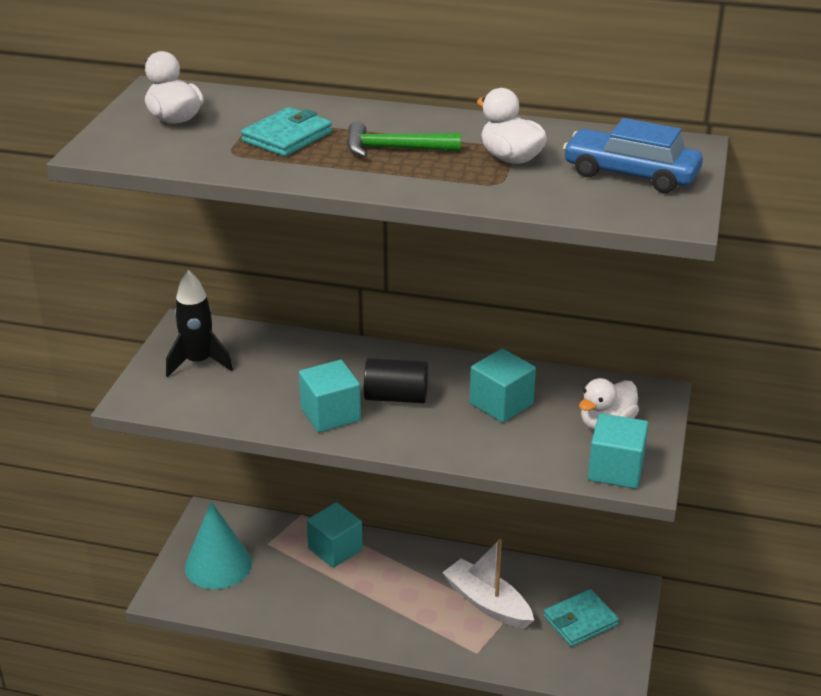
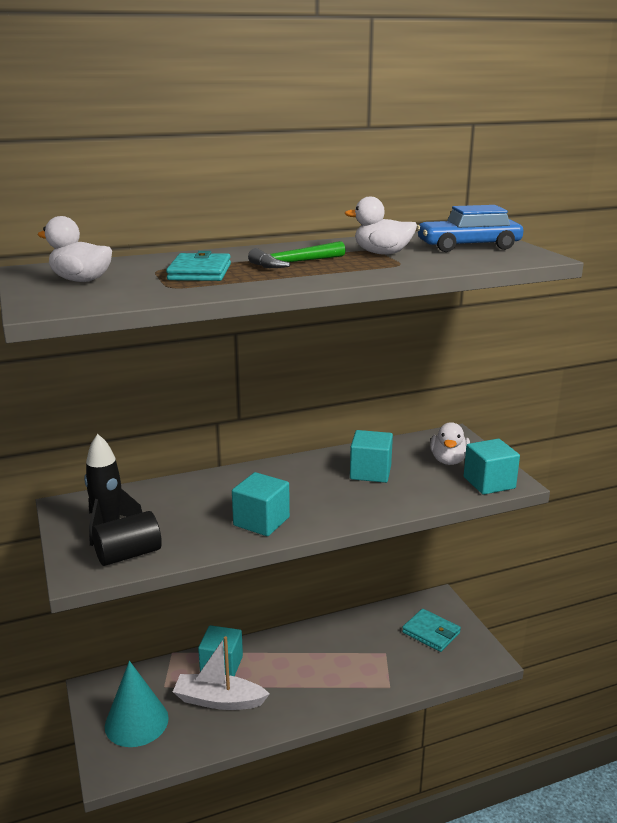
camera: 35 degrees left, 10 degrees down
(396, 397) = (295, 493): black cylinder -> black cylinder (128, 554)
(487, 603) = (363, 650): white boat -> white boat (219, 700)
(580, 621) = (431, 633): turquoise wallet -> turquoise wallet turned 75 degrees counterclockwise

